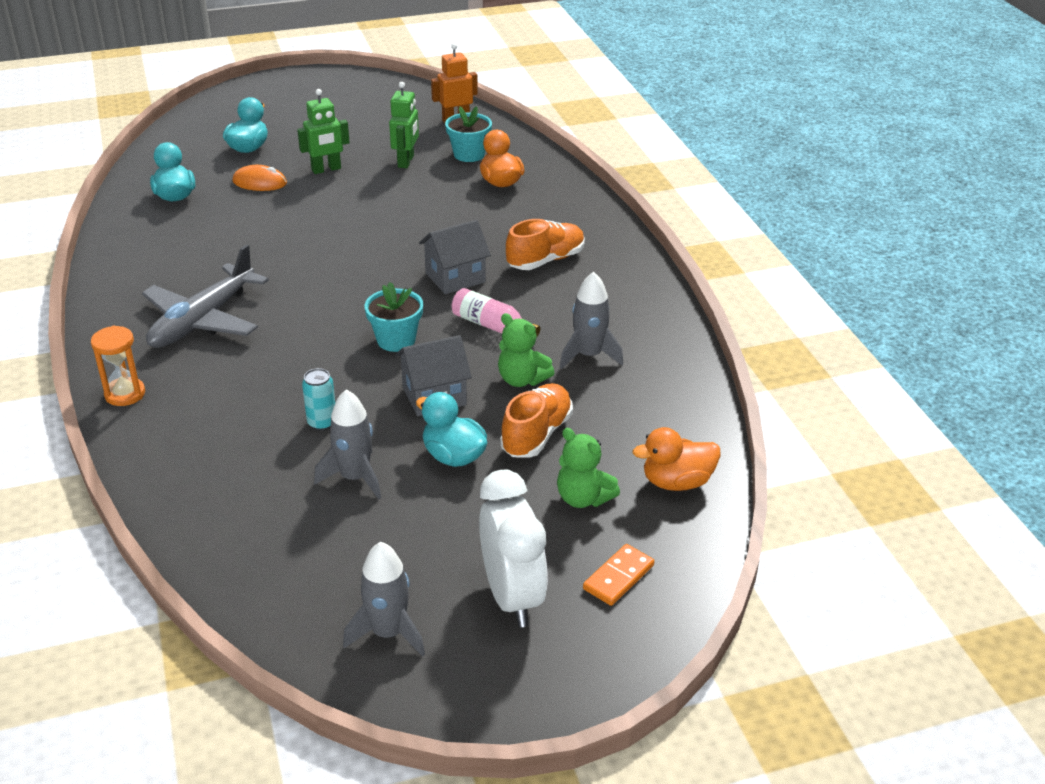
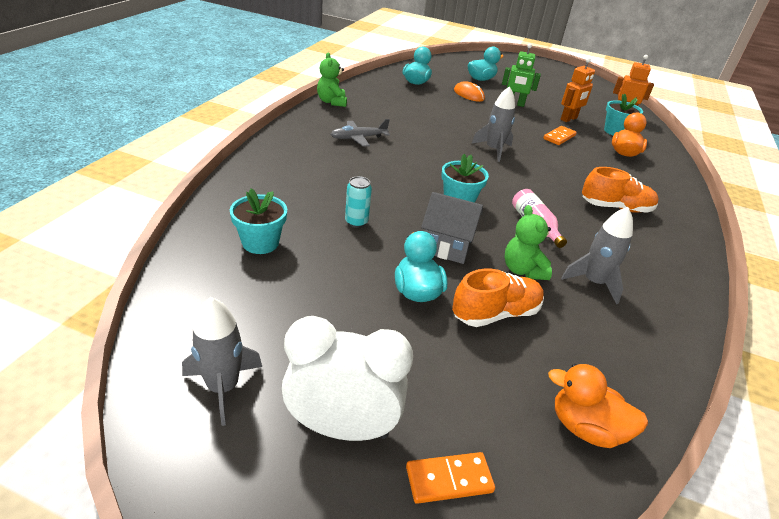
camera: 35 degrees right, 0 degrees up
(125, 394) = (272, 151): orange hourglass -> none
(203, 320) = (358, 138): grey plane -> grey plane, size x0.57
(255, 501) = (260, 243): none -> turquoise flower pot
(355, 477) = (335, 265): grey rocket -> grey rocket (493, 150)
(406, 161) = (569, 119): green robot -> orange robot
(419, 195) = (559, 137): none -> orange domino
(455, 277) = (537, 187): grey house -> none
(512, 596) = (342, 428): white clock -> white clock turned 105 degrees counterclockwise
(583, 498) = (485, 386): green teddy bear -> green teddy bear (332, 102)

